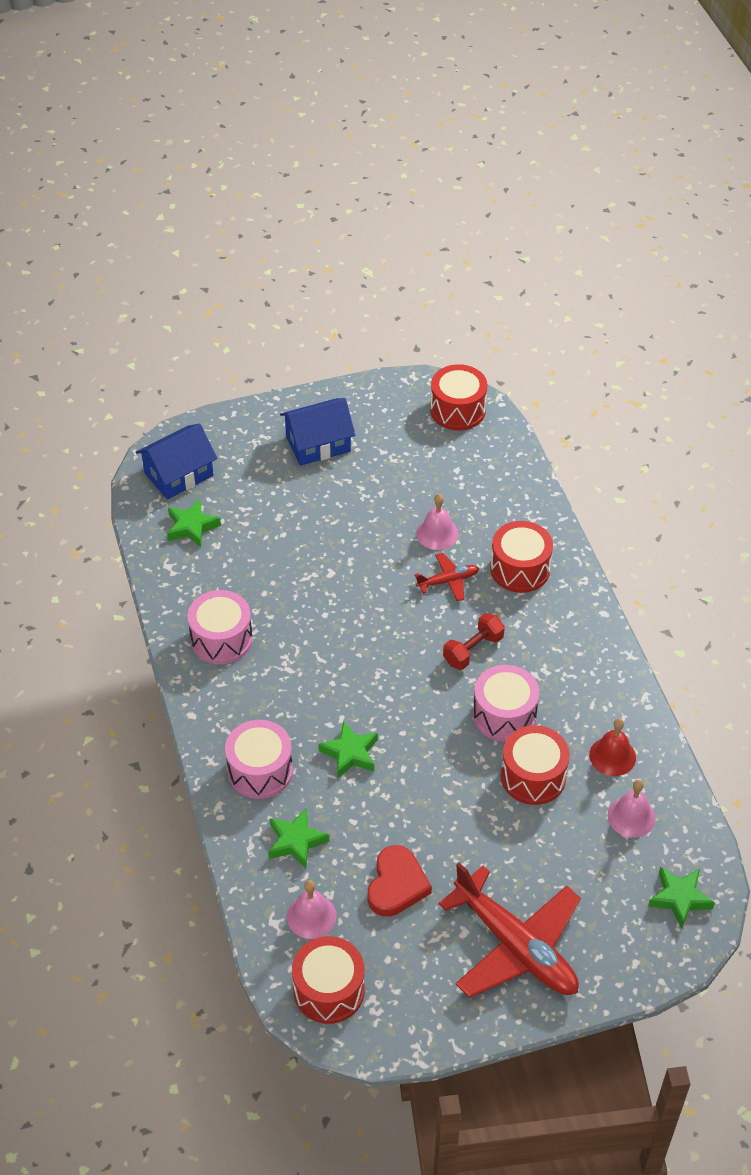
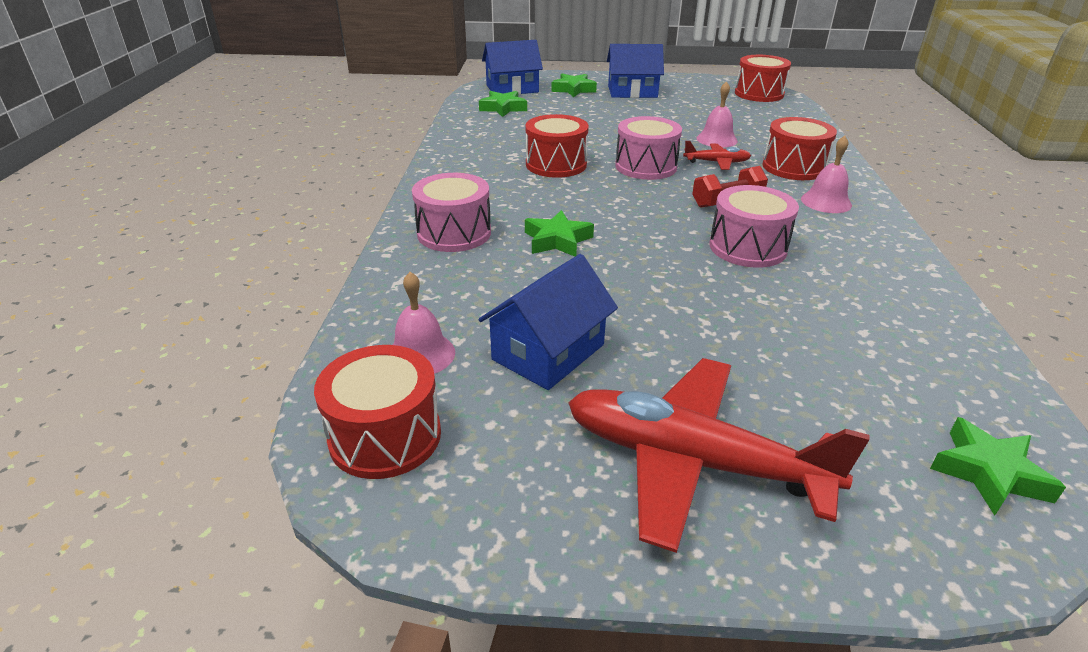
camera: 20 degrees right, 15 degrees down
(221, 639) = (482, 157): pink drum -> pink drum (646, 166)
(296, 841) = (451, 288): green star -> green star (573, 89)
(396, 885) = (548, 352): red heart -> blue house
(516, 946) = (692, 461): red plane -> red plane turned 135 degrees clockwise
(533, 776) = (770, 298): red drum -> red drum (556, 164)
(612, 756) = (882, 303): red bell -> none
(631, 816) = (906, 362): pink bell -> pink bell (826, 202)

